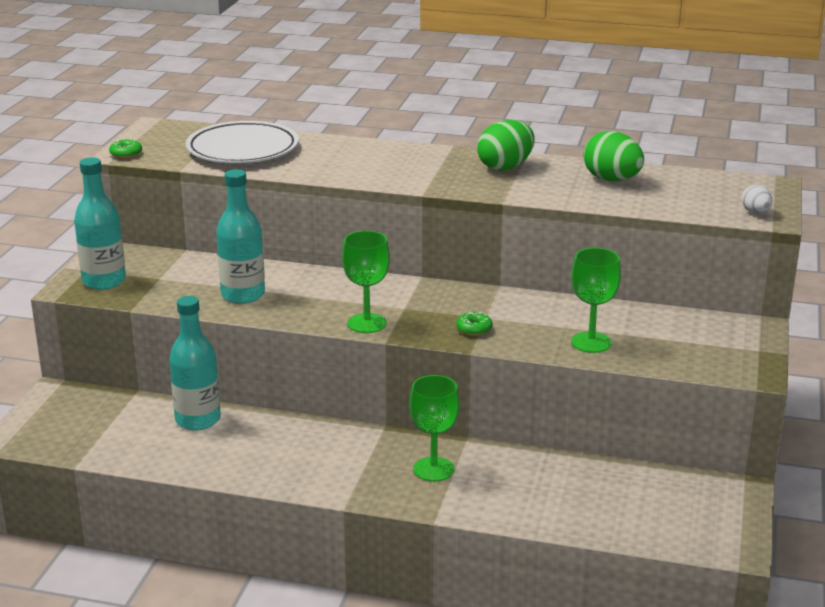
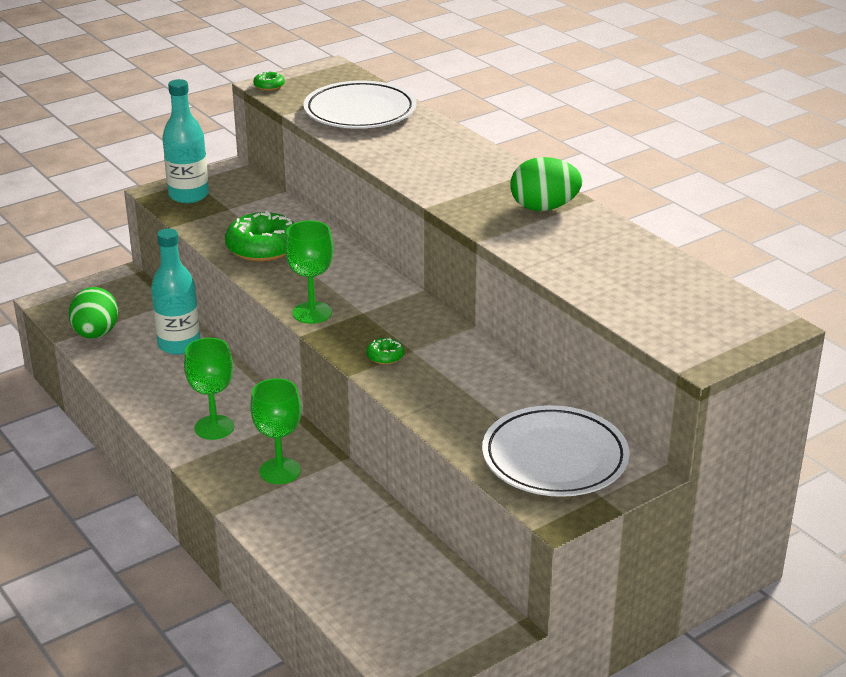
camera: 40 degrees right, 5 degrees up
(243, 295) = (263, 248): turquoise bottle -> green donut
(591, 342) = (460, 414): green goblet -> green goblet (214, 427)
(612, 180) = (618, 257): green egg -> green egg (96, 334)
(695, 341) = (554, 458): none -> white plate
(755, 212) = (697, 347): white egg -> none

